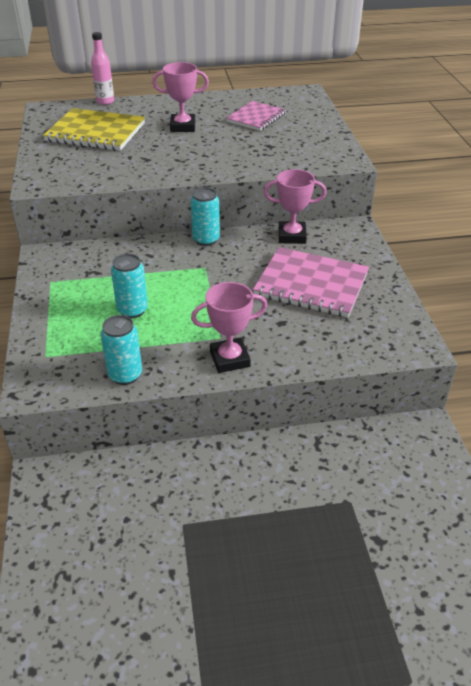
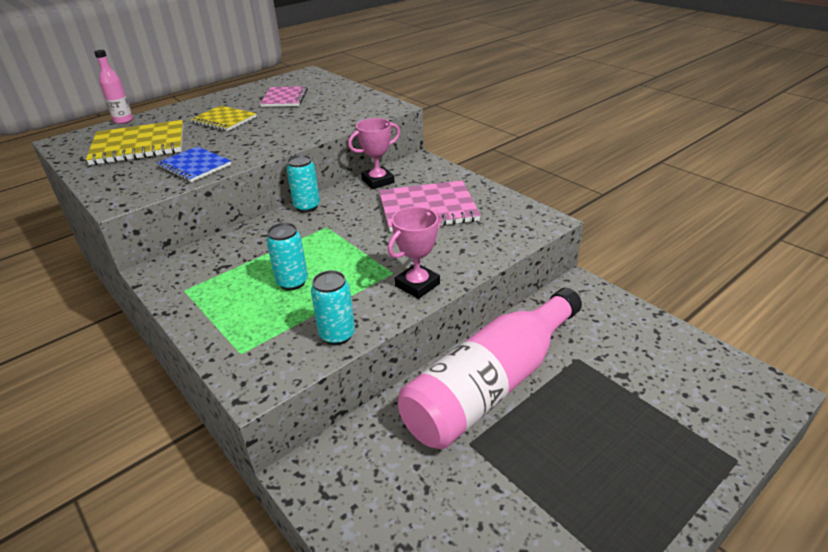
camera: 30 degrees left, 5 degrees down
(118, 169) = (194, 166): none -> blue notebook
(183, 127) = (224, 120): pink trophy -> yellow notebook
(247, 484) = (491, 384): none -> pink bottle

